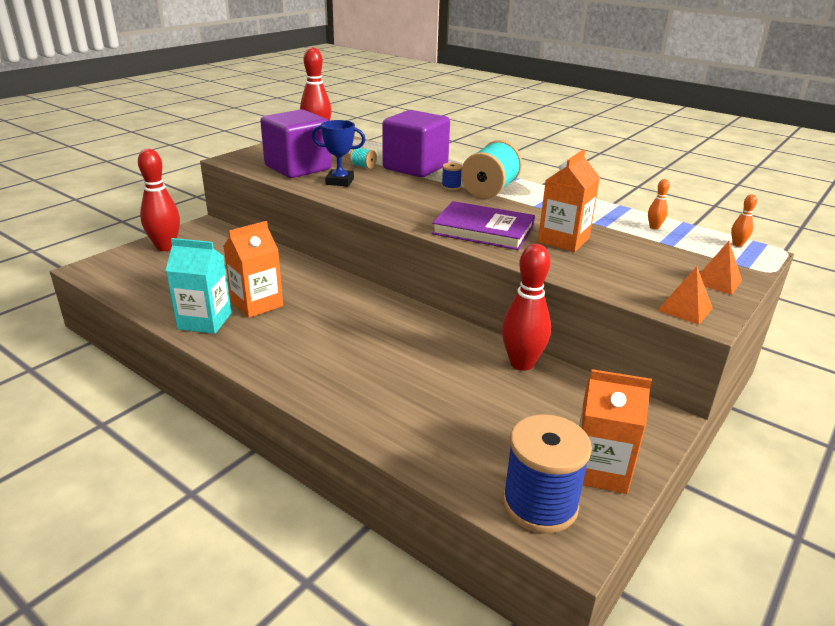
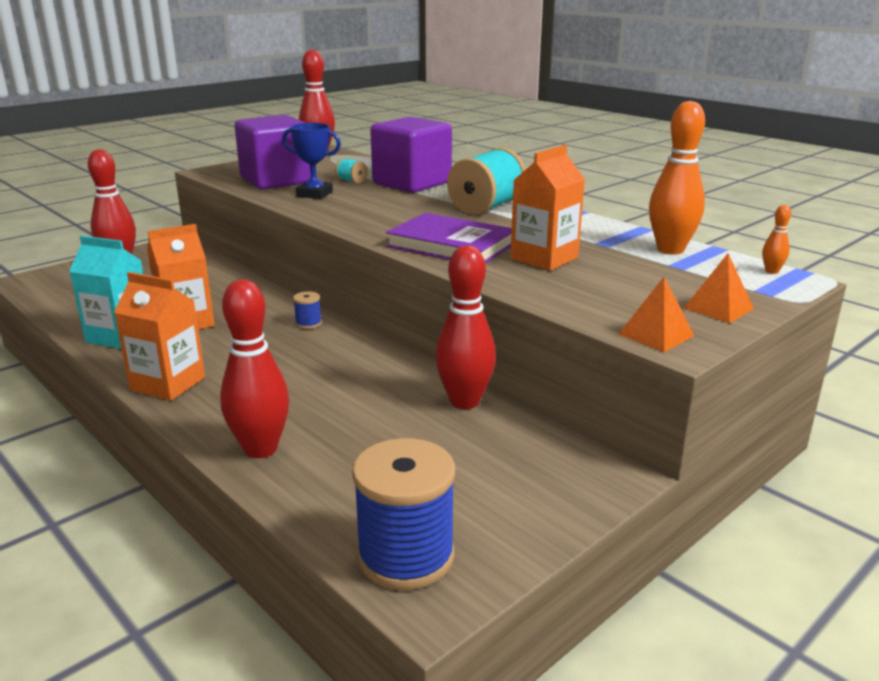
camera: 10 degrees right, 5 degrees down
(380, 420) = (260, 449): none -> red bowling pin
(451, 187) = (441, 202): blue spool -> blue spool (308, 323)
(600, 470) = (503, 525): orange carton -> orange carton (168, 384)
(654, 227) = (670, 250): orange bowling pin -> orange bowling pin, size x2.26

